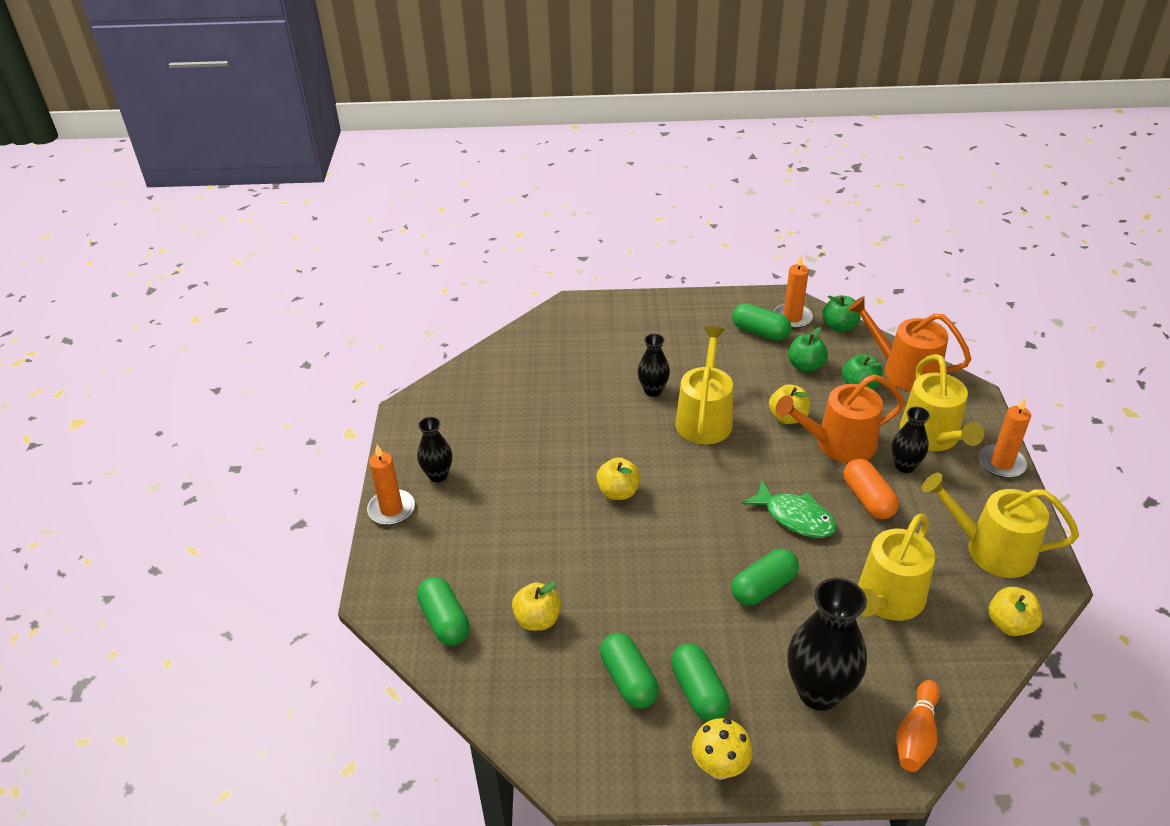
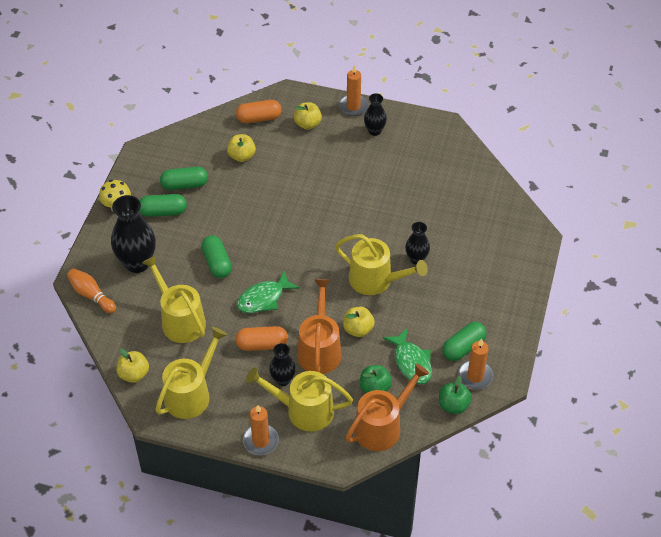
camera: 105 degrees right, 10 degrees up
(445, 621) = (259, 118): green capsule -> orange capsule
(618, 492) = (323, 214): yellow apple -> yellow apple (307, 124)
(805, 366) = (411, 362): green apple -> green fish

